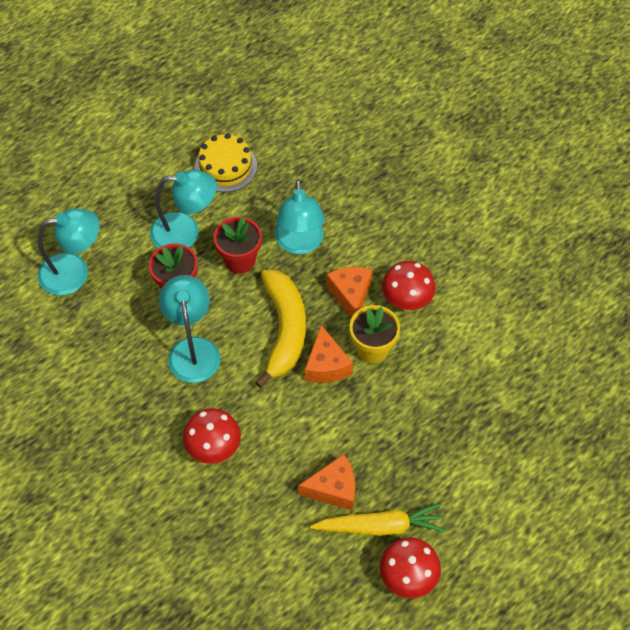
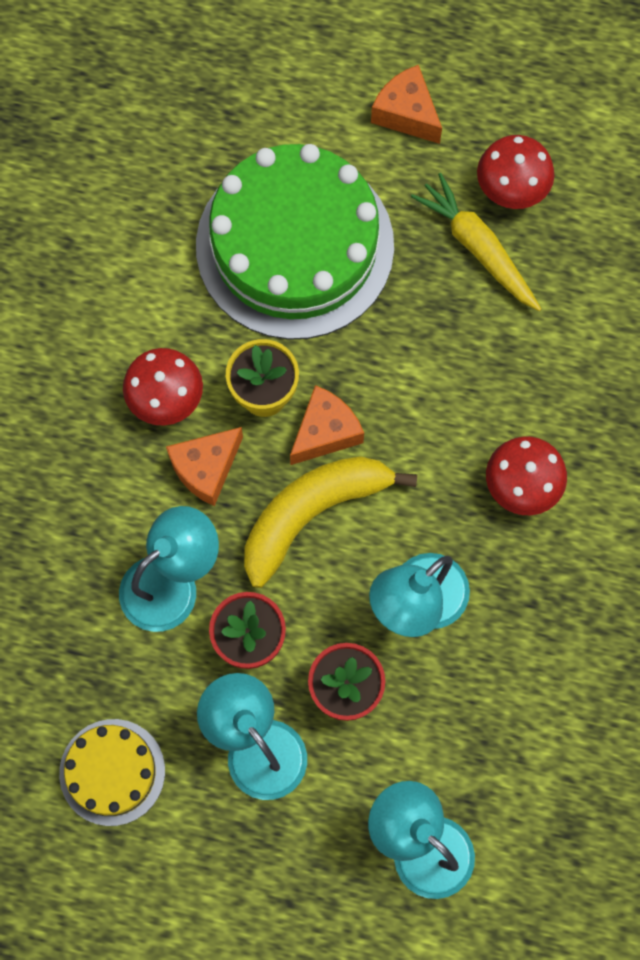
camera: 125 degrees left, 15 degrees up
(333, 489) = (472, 322): orange cheese -> orange cheese (406, 113)
(456, 422) = (294, 246): none -> green cake

